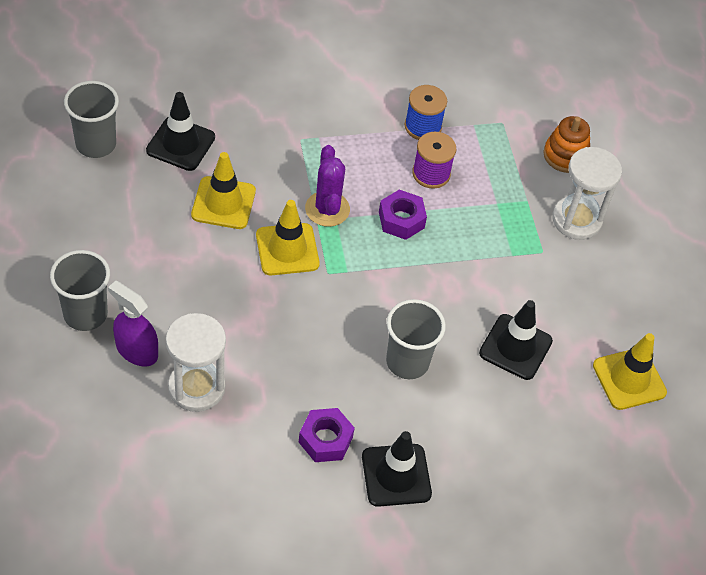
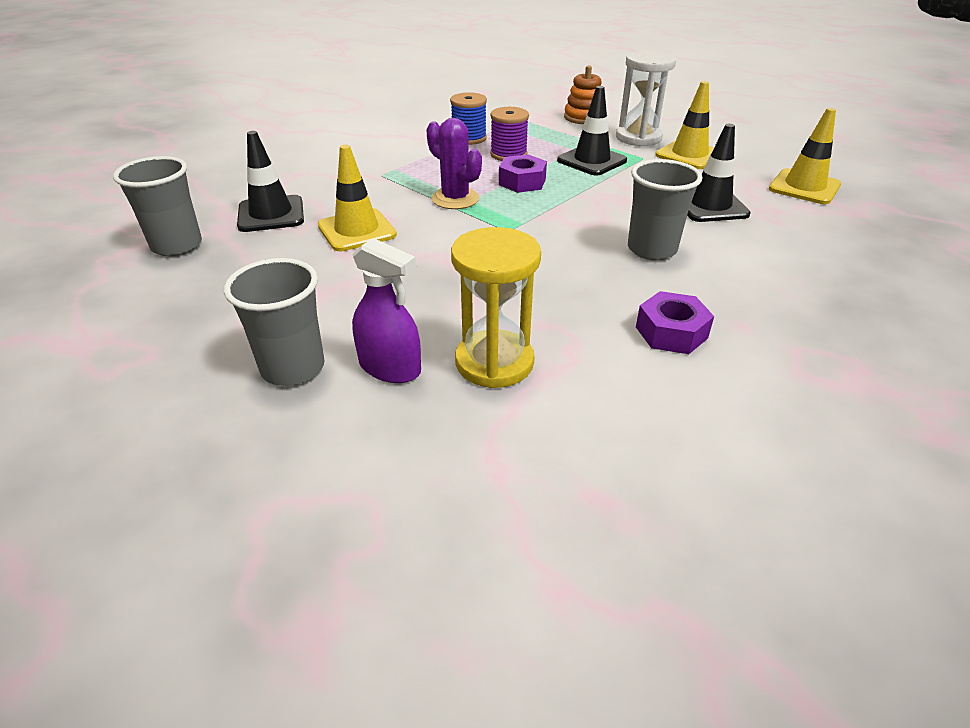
camera: 30 degrees left, 15 degrees down
(136, 350) = (390, 367): purple spray bottle -> purple spray bottle turned 150 degrees counterclockwise
(196, 387) = (494, 362): white hourglass -> yellow hourglass
(287, 249) = (453, 232): yellow traffic cone -> yellow traffic cone (689, 155)
(396, 475) = (766, 322): black traffic cone -> black traffic cone (591, 160)

